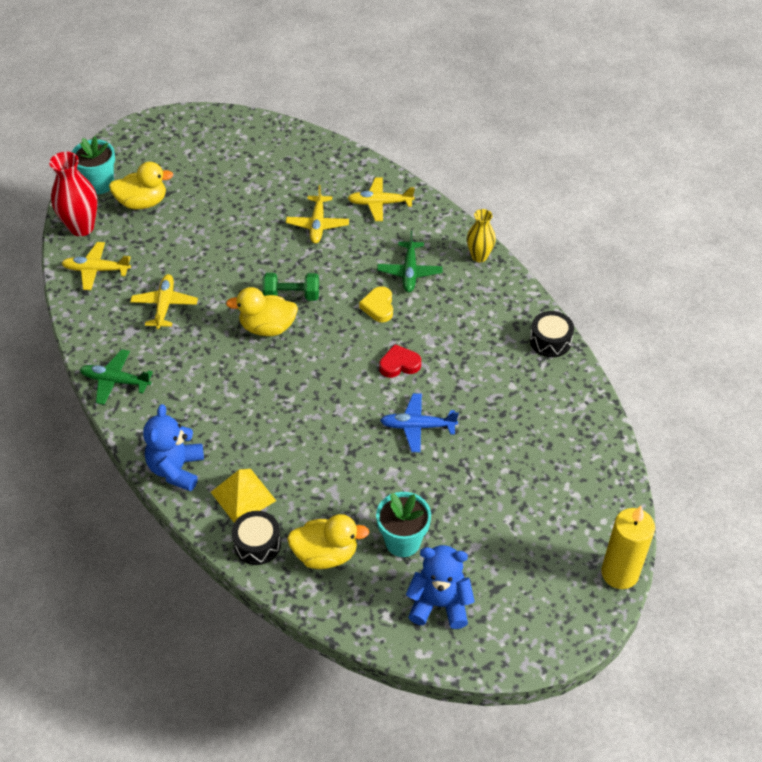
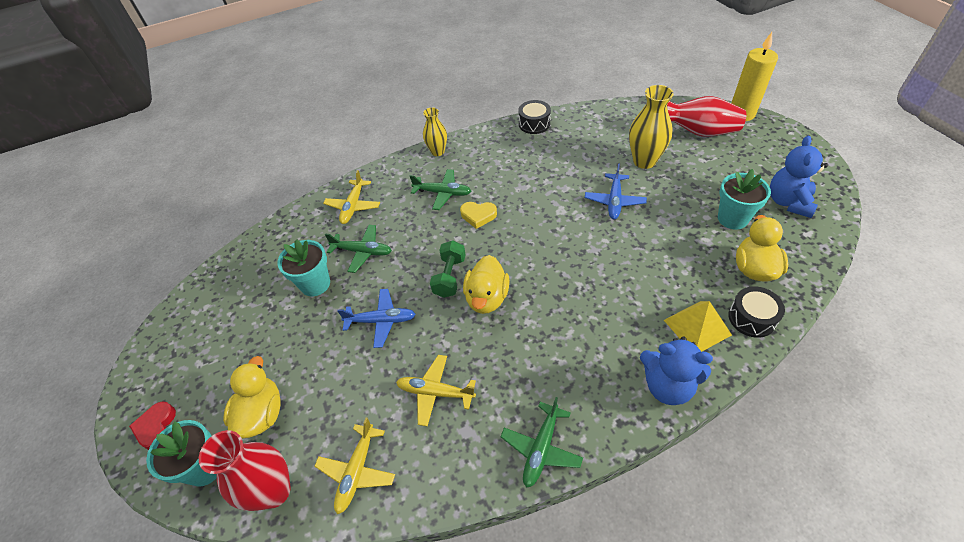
camera: 75 degrees left, 0 degrees up
(236, 255) = (381, 321): none -> blue plane
(274, 200) = (315, 284): none -> turquoise flower pot
(317, 224) = (362, 252): yellow plane -> green plane
(399, 364) = (546, 207): red heart -> red heart (156, 427)
(495, 456) = (644, 161): none -> yellow vase
(566, 519) = (699, 132): none -> red vase

